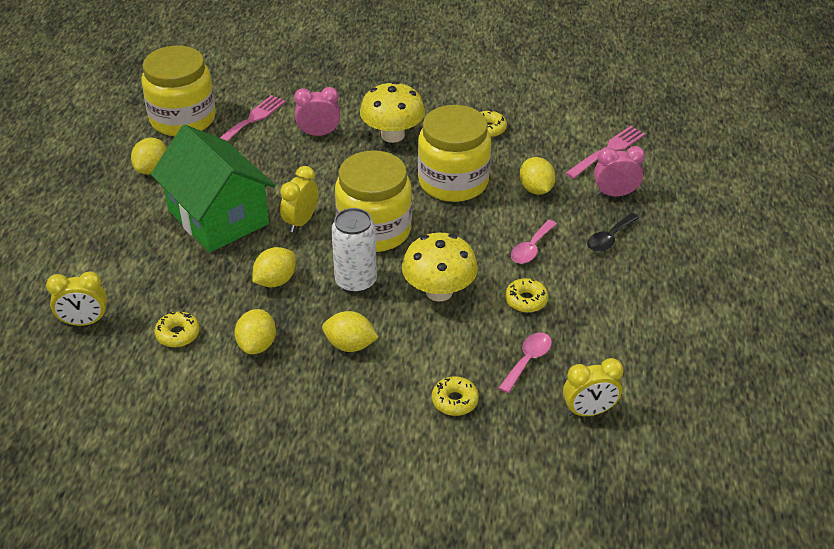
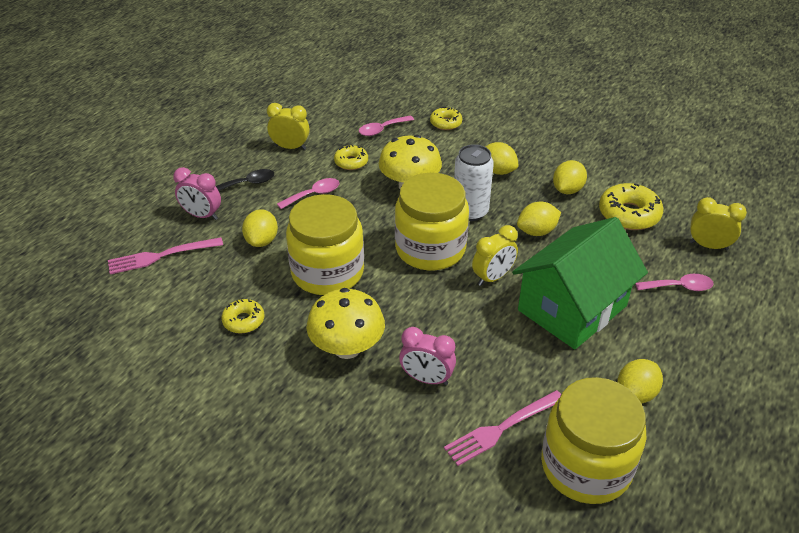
camera: 155 degrees left, 0 degrees up
(117, 266) = (679, 287): none -> pink spoon
(178, 334) = (629, 214): yellow donut -> yellow donut, size x1.68
(218, 217) = (572, 308): green house -> green house turned 60 degrees clockwise
(589, 411) = (368, 97): yellow clock -> yellow clock (290, 147)

